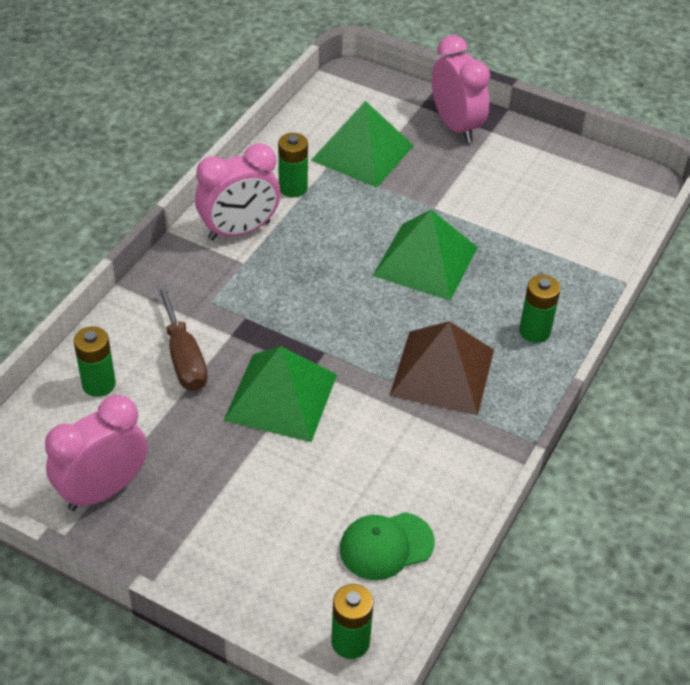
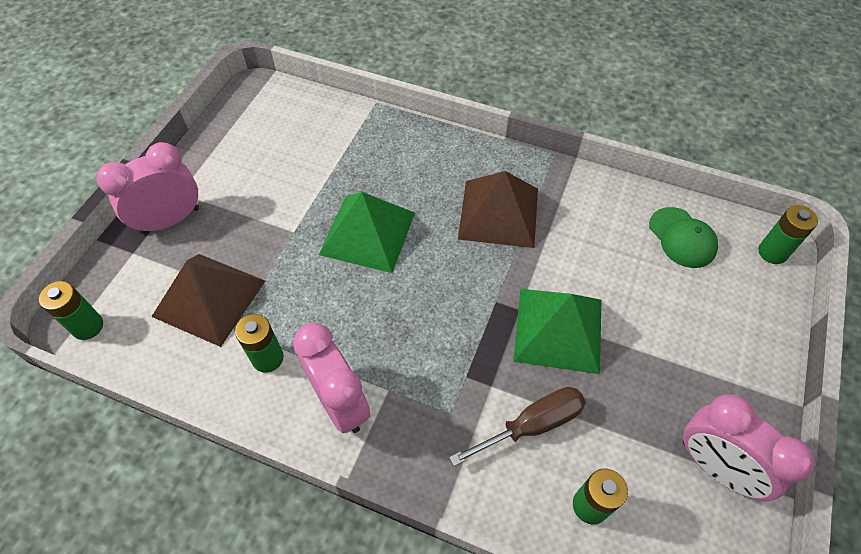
camera: 95 degrees left, 10 degrees up
(362, 152) = (209, 298): green pyramid -> brown pyramid
(534, 331) = (440, 156): green battery -> green battery (88, 326)

